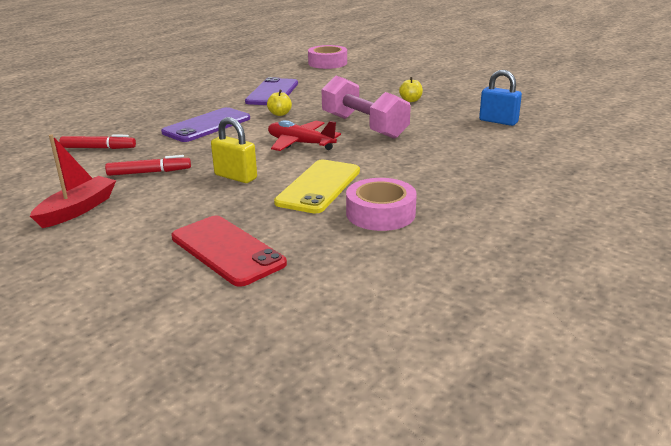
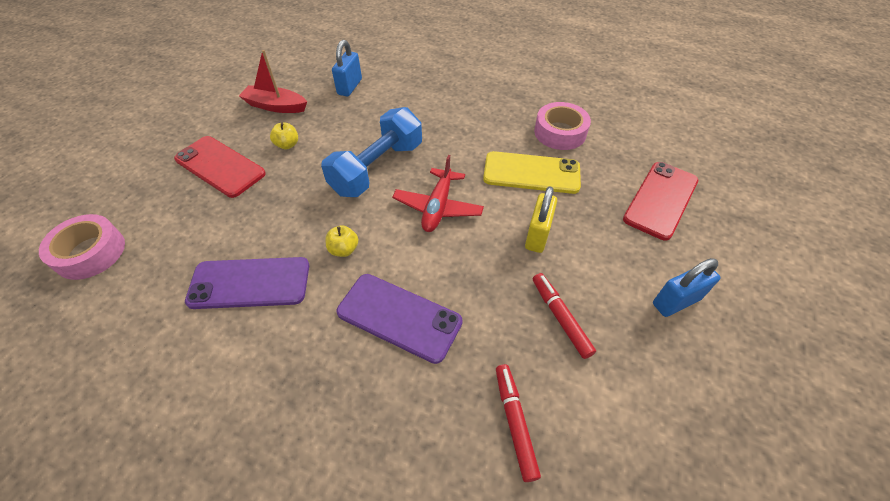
camera: 105 degrees left, 25 degrees up
(78, 209) = (671, 342): red boat -> red boat (275, 106)
(106, 222) = (676, 301): none -> blue padlock
(364, 126) = (377, 168): pink dumbbell -> blue dumbbell
(392, 84) = (220, 166): none -> red phone

